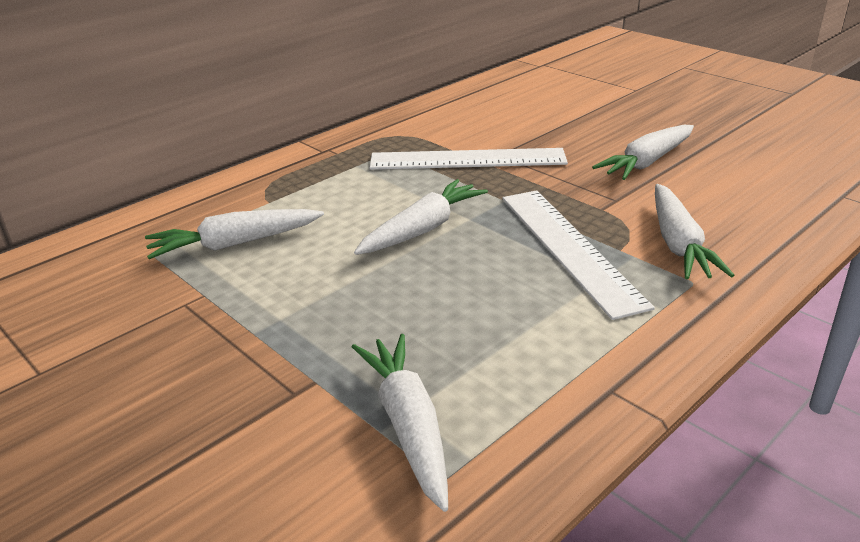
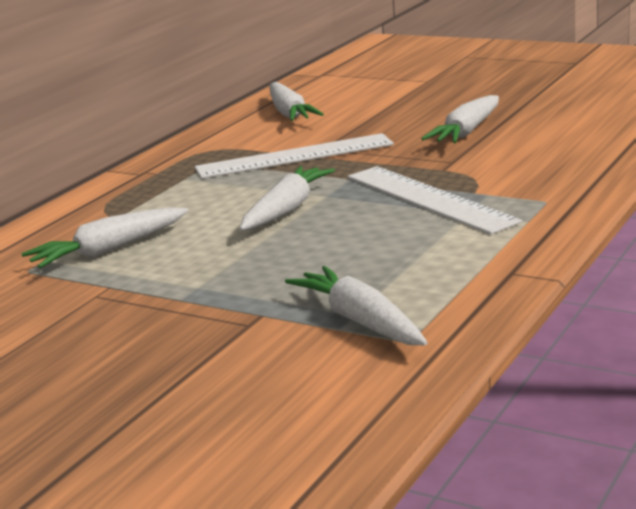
camera: 15 degrees left, 10 degrees down
(678, 244) = (522, 180): white carrot -> white carrot (289, 113)

